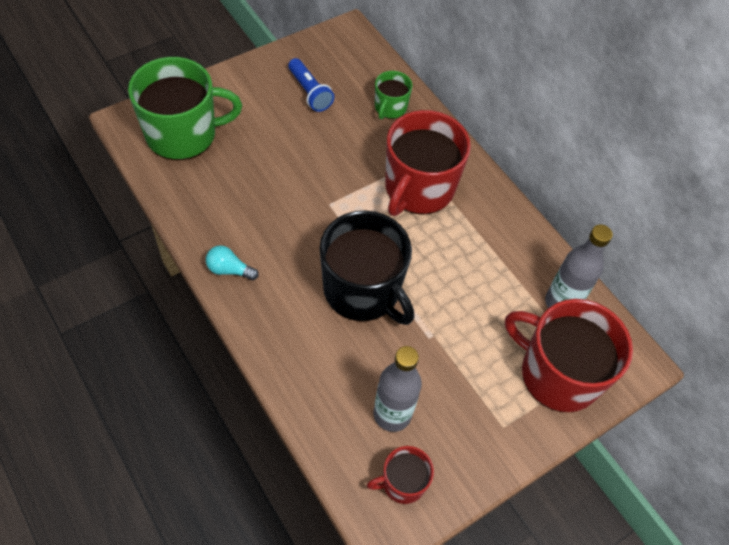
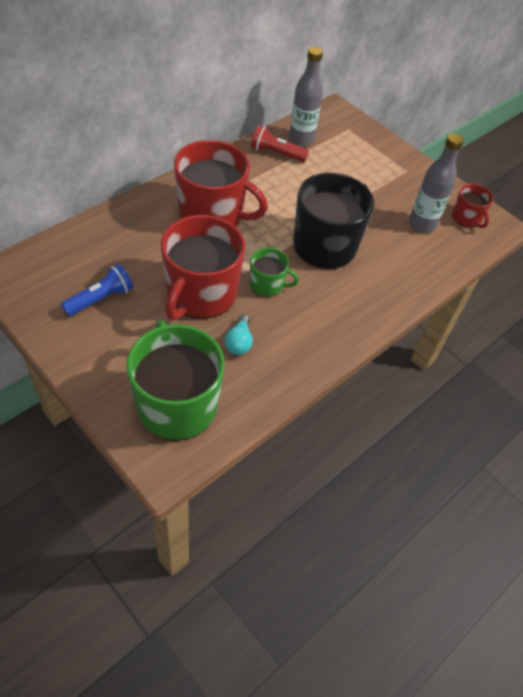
camera: 100 degrees left, 5 degrees down
(229, 269) = (334, 336): turquoise light bulb -> turquoise light bulb (239, 342)
(390, 108) = (116, 235): green mug -> green mug (267, 284)
(529, 268) = (276, 153): none -> red flashlight
(558, 373) = (357, 144): red mug -> red mug (201, 294)

